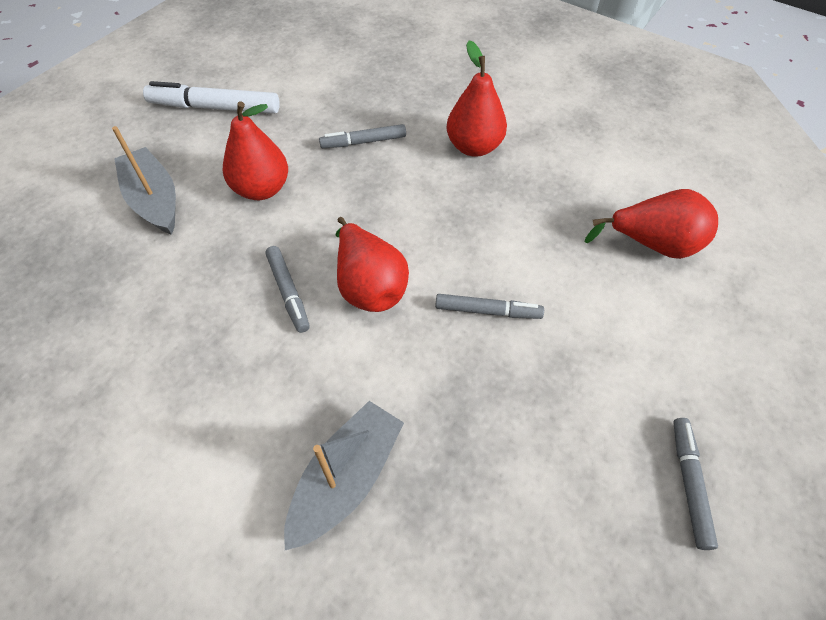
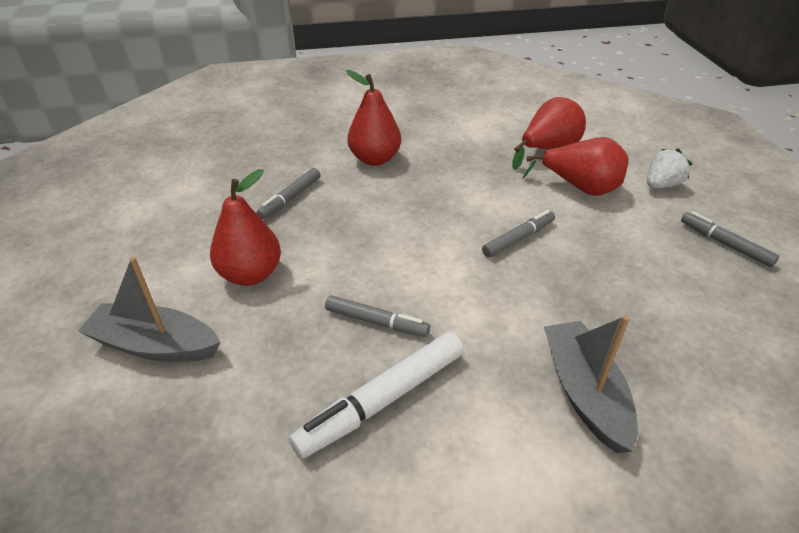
camera: 45 degrees left, 15 degrees down
(215, 108) = (115, 247): white marker -> white marker (382, 400)
(369, 285) = (427, 277): red pear -> red pear (580, 188)
(722, 370) = (661, 185): none -> white strawberry

